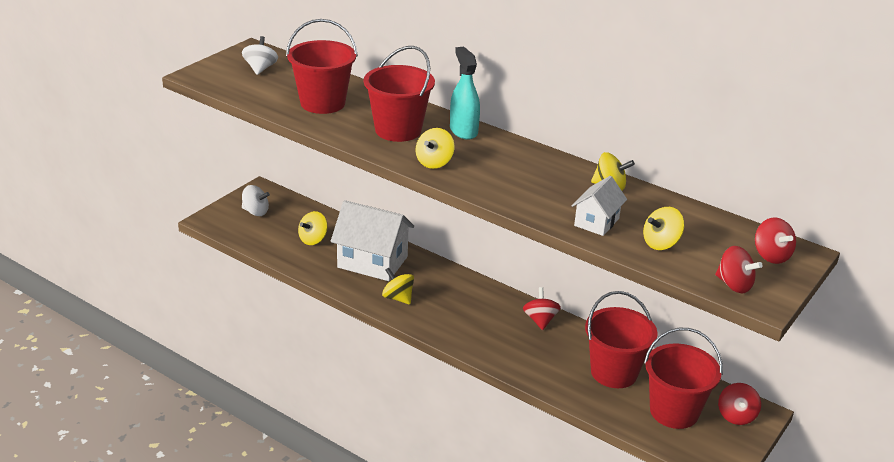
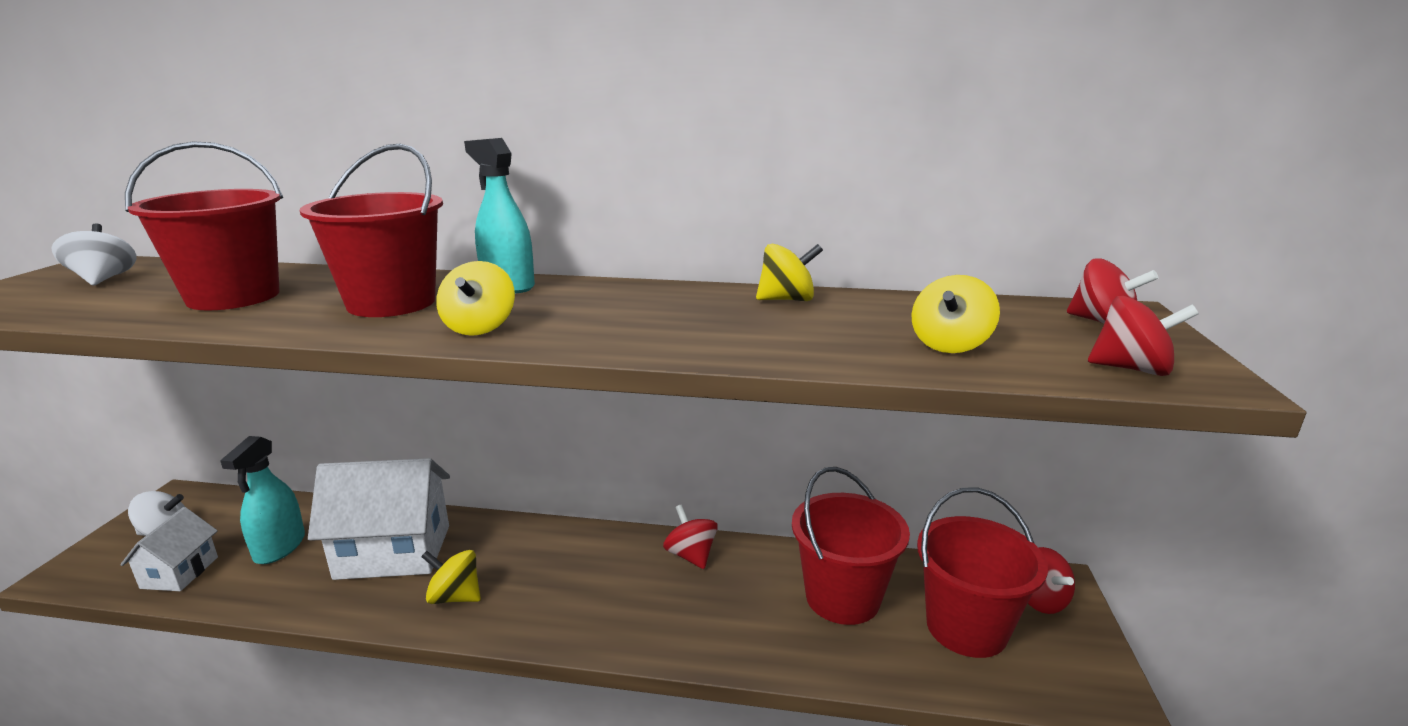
camera: 25 degrees left, 10 degrees down
(313, 239) = (279, 547): yellow spinning top -> turquoise spray bottle
(596, 222) = (822, 342): white house -> white house (180, 572)

